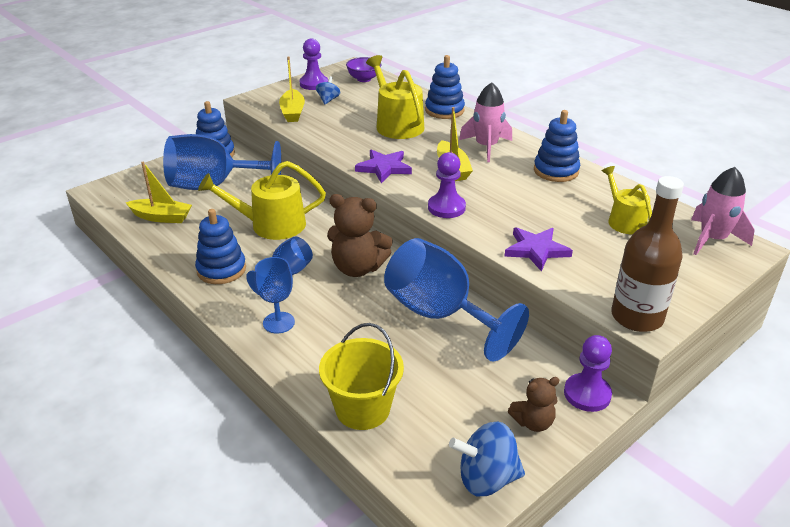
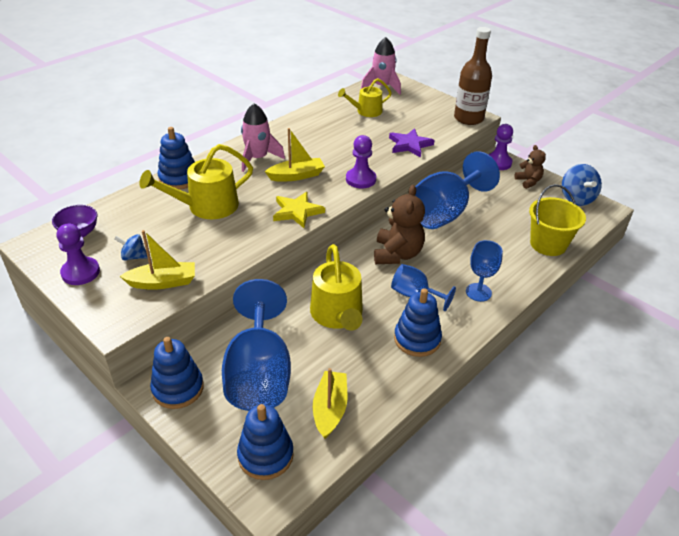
camera: 95 degrees left, 5 degrees up
(384, 168) = (297, 212): purple star -> yellow star
(556, 171) = (299, 130): blue stacking toy -> blue stacking toy (265, 455)

